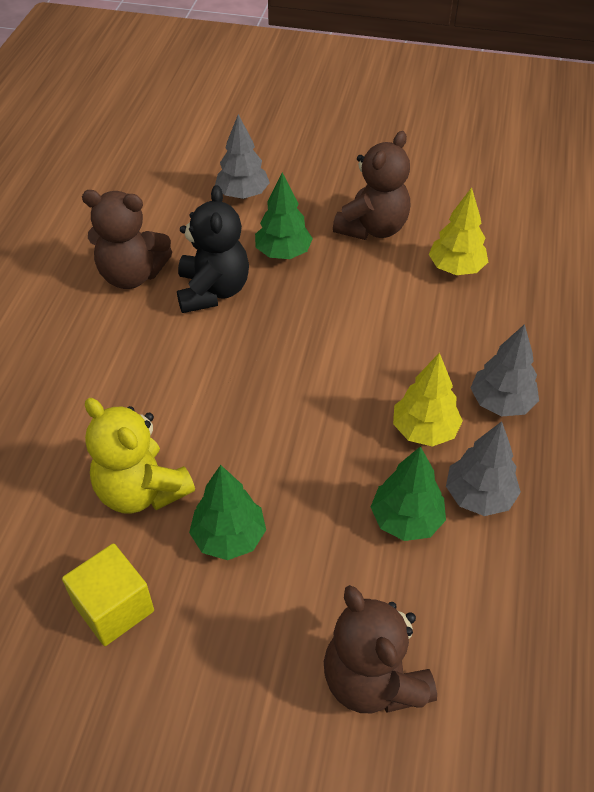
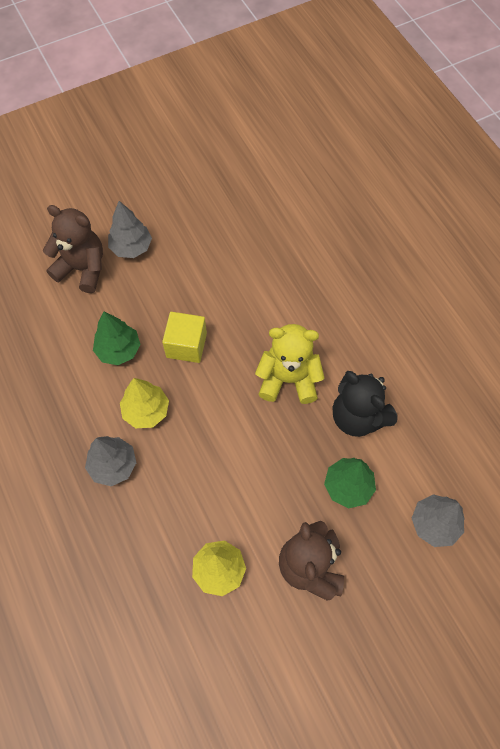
camera: 140 degrees right, 15 degrees up
(114, 608) = (218, 219): yellow cube -> yellow cube (186, 345)
(132, 275) = (419, 389): brown teddy bear -> none
(141, 491) = (261, 271): yellow teddy bear -> yellow teddy bear (288, 379)
(229, 537) = (198, 280): green tree -> none
(479, 496) = (89, 391): grey tree -> grey tree (131, 247)

